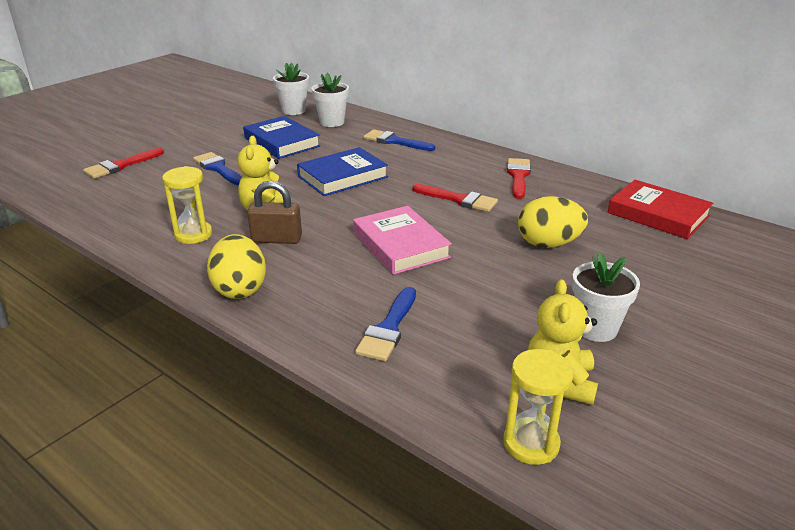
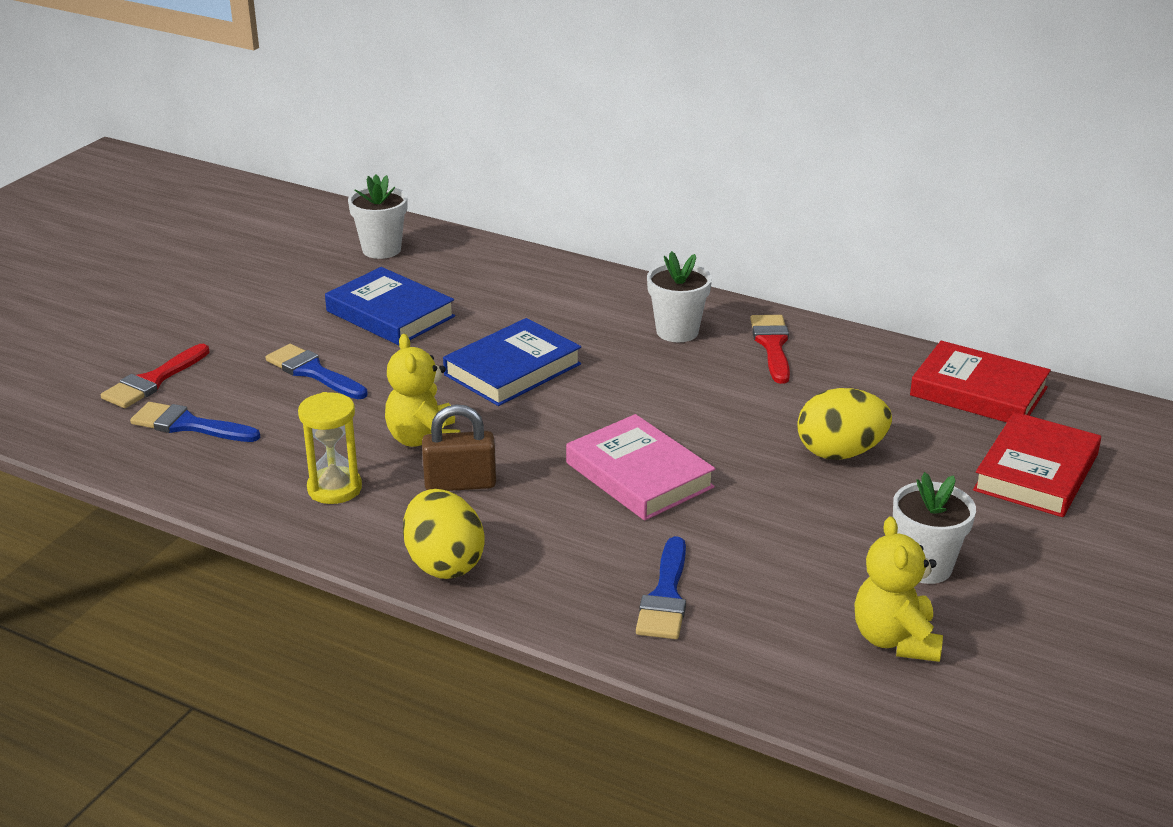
camera: 10 degrees left, 0 degrees up
(332, 122) = (454, 268): white flower pot -> white flower pot (677, 331)
(395, 141) = (568, 297): blue brush -> blue brush (188, 425)
(459, 199) = (697, 393): red brush -> none
(531, 443) = (878, 714): yellow hourglass -> none
(694, 270) = (1036, 472): none -> red book

